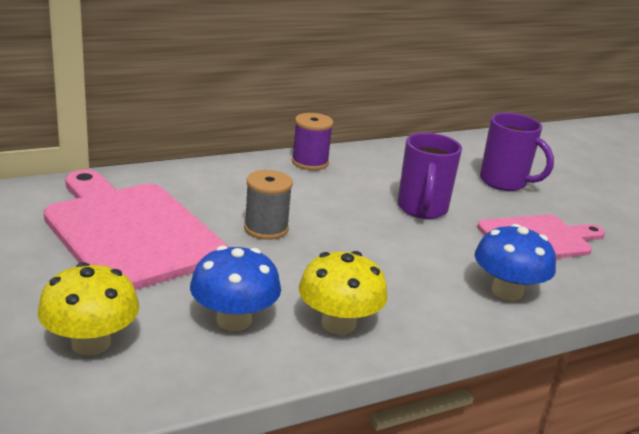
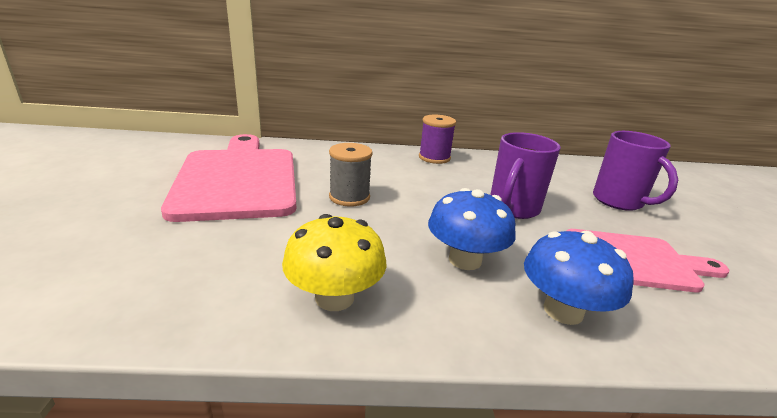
camera: 25 degrees right, 0 degrees up
(91, 343) = (95, 256): yellow mushroom -> none
(234, 320) = (237, 267): blue mushroom -> blue mushroom (465, 260)

